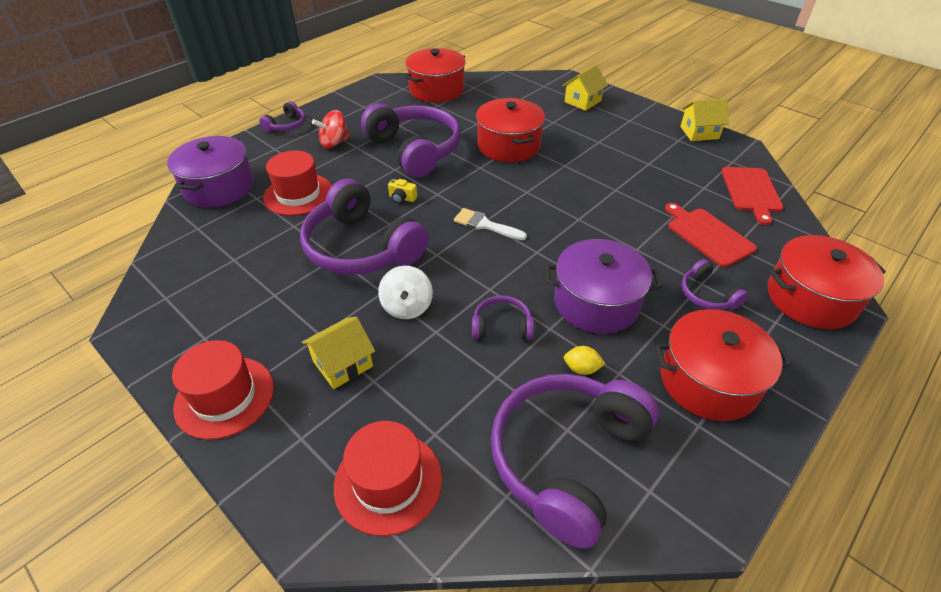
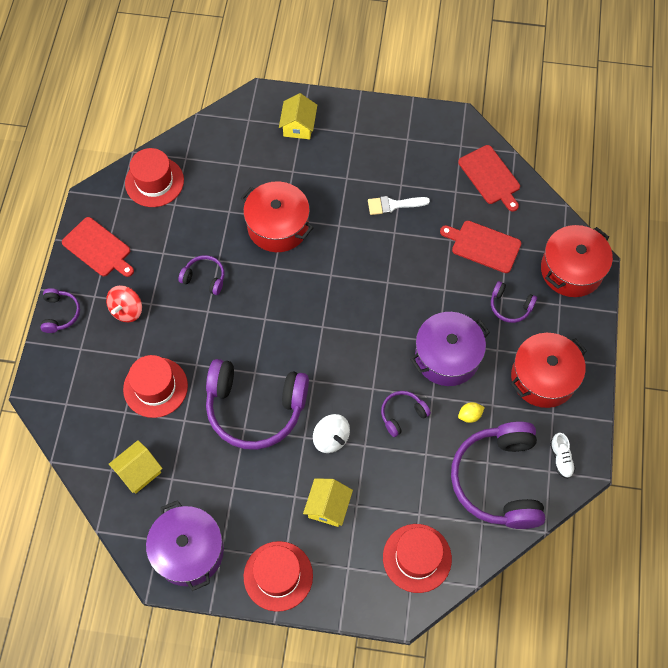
camera: 35 degrees left, 20 degrees up
(219, 187) = (81, 421): purple pot -> purple pot (189, 551)
(356, 105) = (98, 248): none -> red cutting board
(402, 198) = (242, 340): yellow camera -> none
(415, 150) = (204, 278): purple headphones -> purple headphones, size x0.46
(436, 90) = (154, 182): red pot -> red hat
(485, 225) = (325, 330): white brush -> white brush (393, 205)
(678, 485) = (561, 458): none -> white shoe
(699, 133) = (418, 119): yellow house -> yellow house (139, 472)

